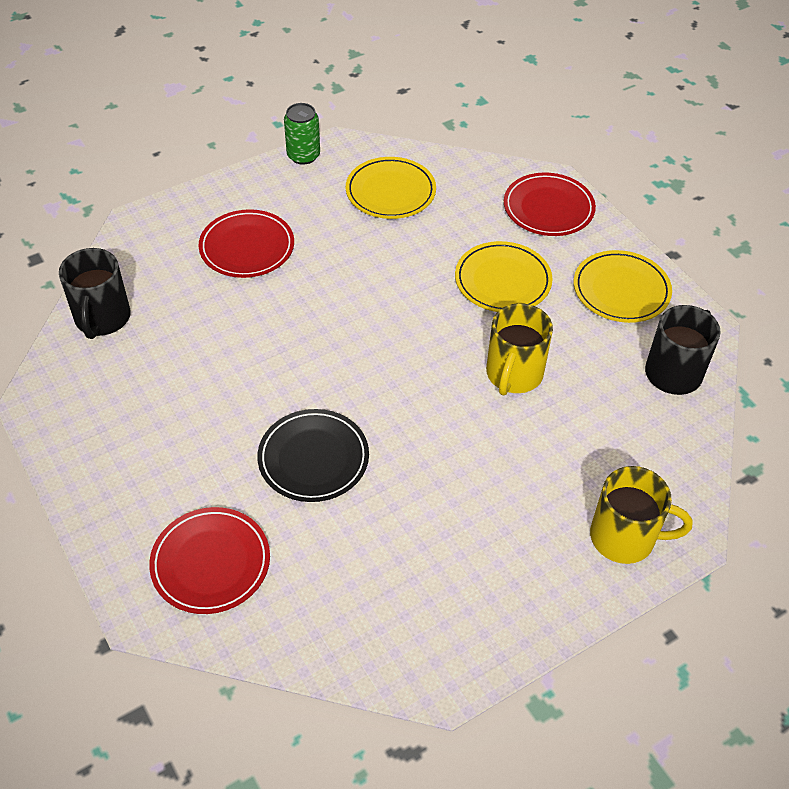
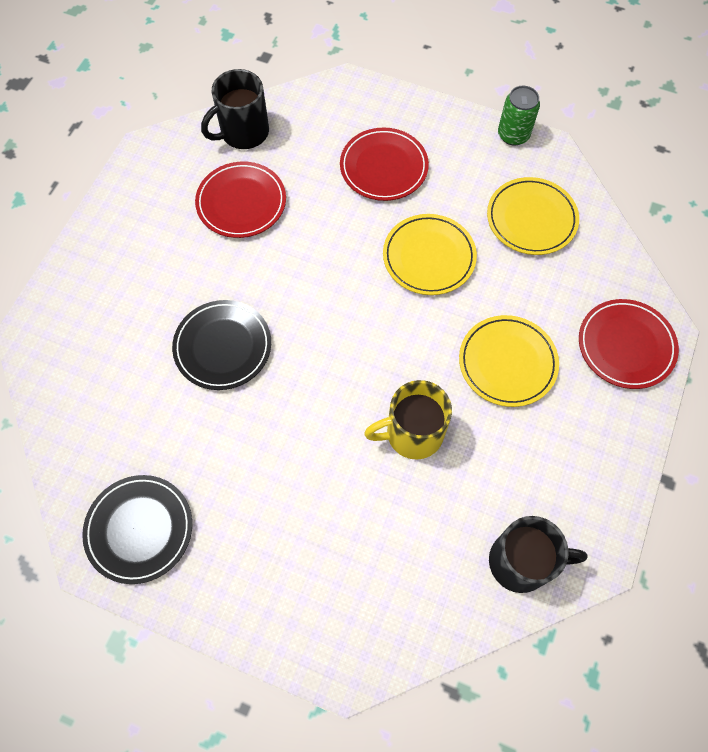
camera: 55 degrees right, 15 degrees up
(211, 563) = (92, 344): red plate -> red plate (241, 202)
(443, 625) = (139, 529): none -> black plate
(621, 290) = (580, 462): yellow plate -> yellow plate (429, 257)
(625, 537) = (311, 619): yellow mug -> none

